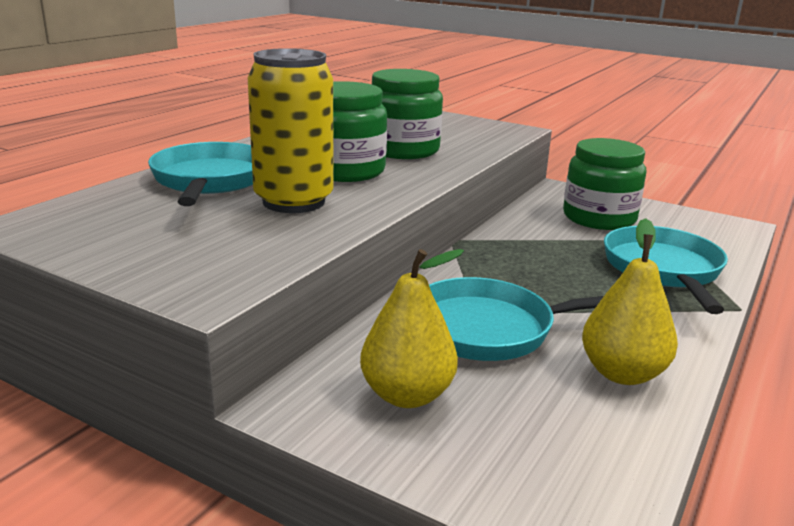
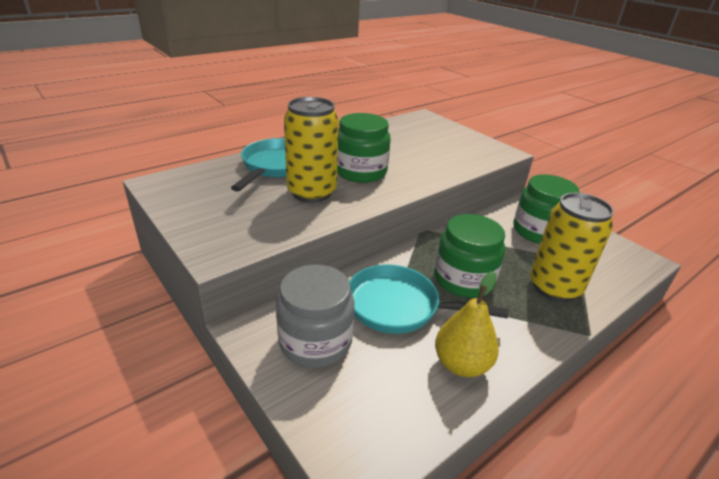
camera: 20 degrees right, 10 degrees up
(402, 150) = (411, 159): green jar -> green jar (463, 279)
(407, 395) = (315, 341): yellow pear -> grey jar
(663, 270) = (554, 287): turquoise pan -> yellow can

